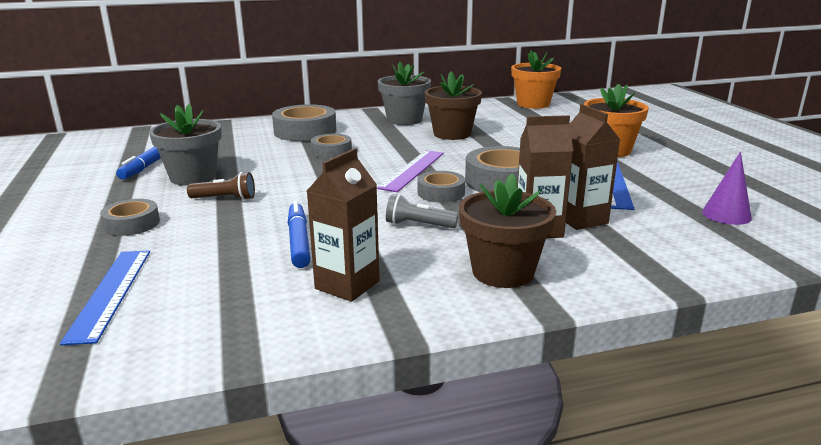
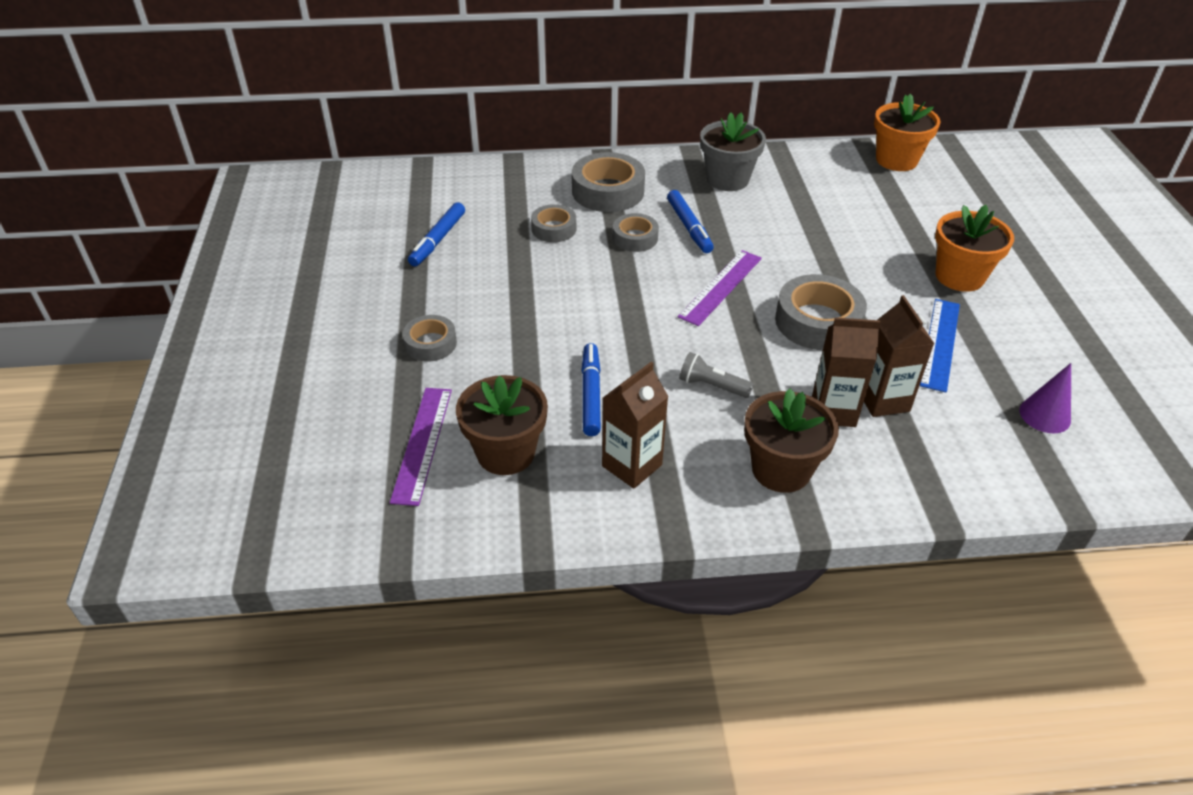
camera: 10 degrees right, 20 degrees up
(110, 293) = (422, 444): blue ruler -> purple ruler
(193, 177) = (485, 269): grey flower pot -> none
(225, 199) = (519, 313): brown flashlight -> none
(378, 143) = (689, 227): none -> blue marker
(441, 193) = (745, 334): grey tape -> grey tape (554, 229)
(452, 134) = (779, 218): brown flower pot -> brown flower pot (506, 453)

